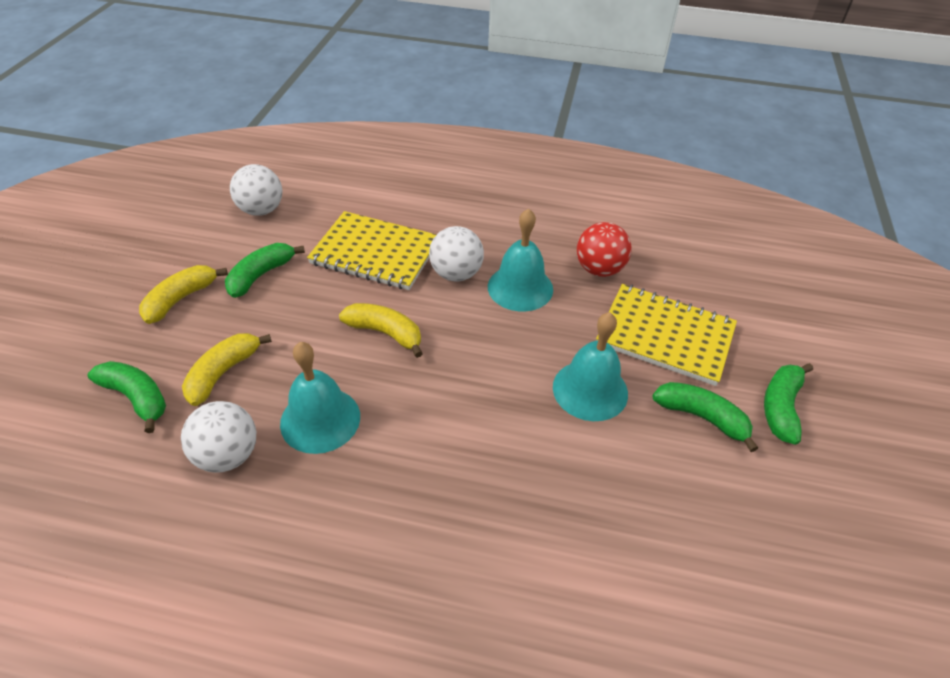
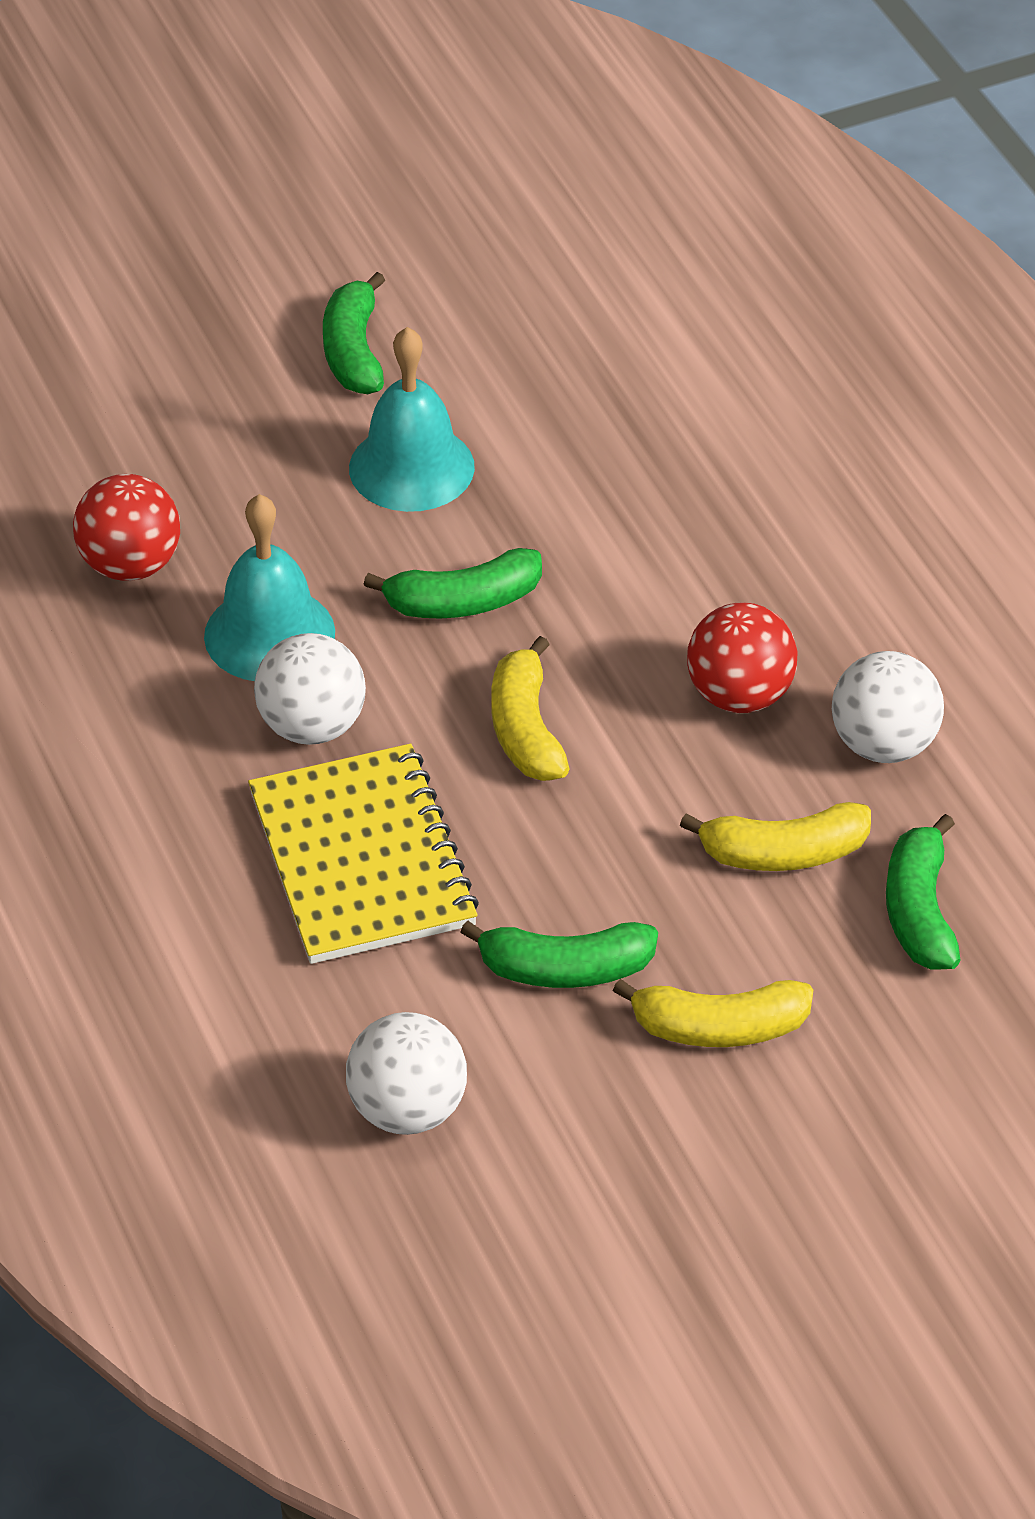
camera: 125 degrees left, 0 degrees up
(320, 419) = (740, 695): turquoise bell -> red ball
(665, 335) = (223, 436): yellow notebook -> none
(781, 407) = (262, 290): green banana -> green banana (463, 602)

